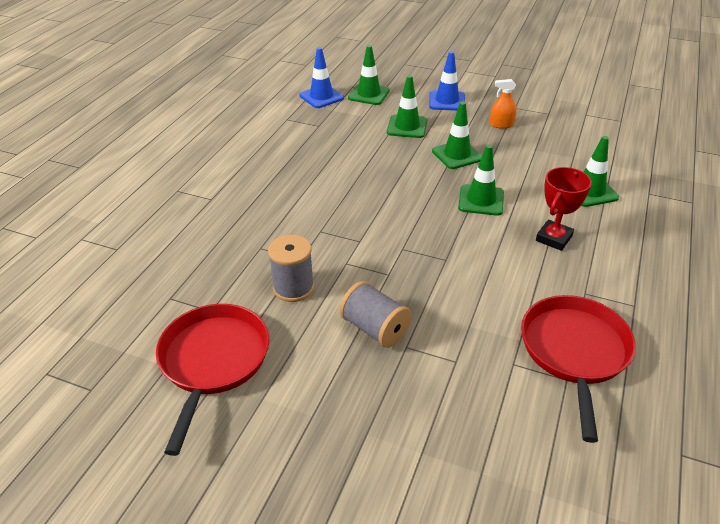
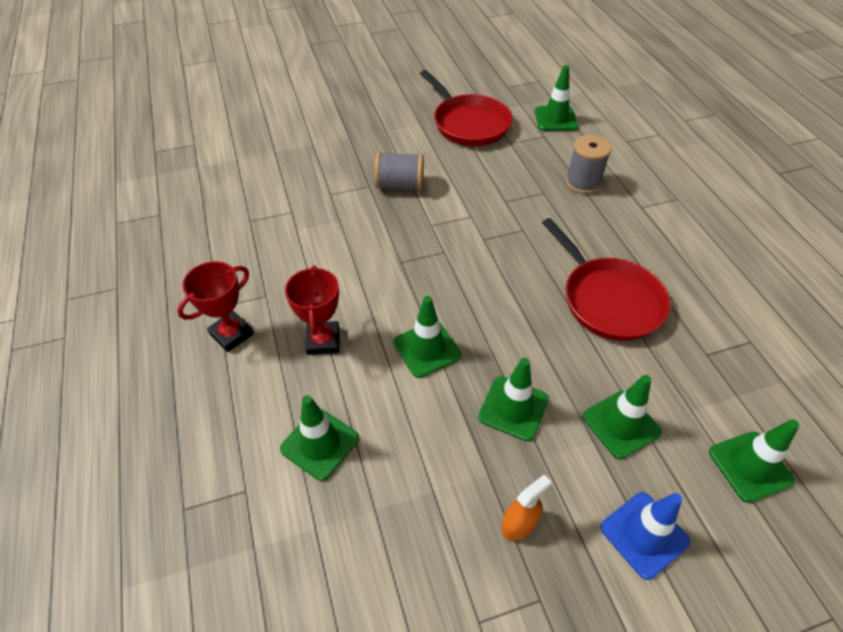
camera: 140 degrees right, 10 degrees up
(127, 309) = (555, 119): none -> green traffic cone
(293, 288) = (482, 180): grey spool -> grey spool (583, 183)
(321, 97) = (787, 413): blue traffic cone -> none
(574, 352) = (252, 241): red pan -> red pan (608, 300)
(629, 278) = (231, 334): none -> red trophy

